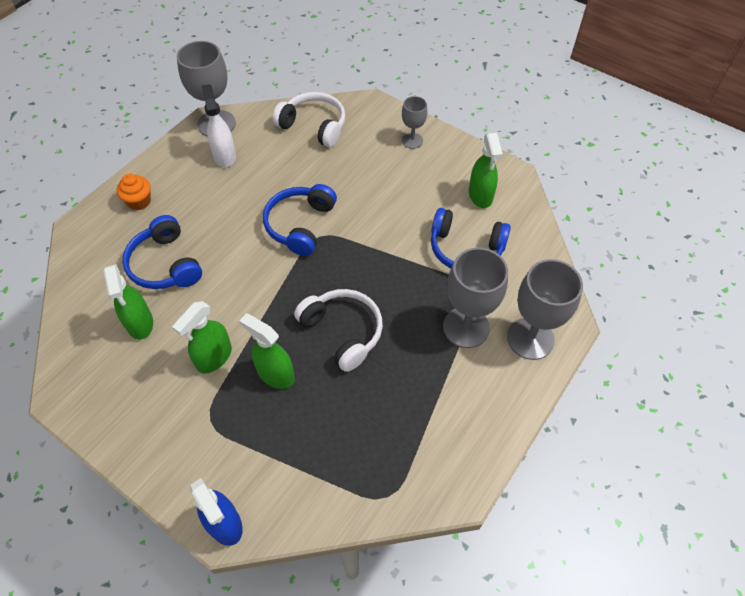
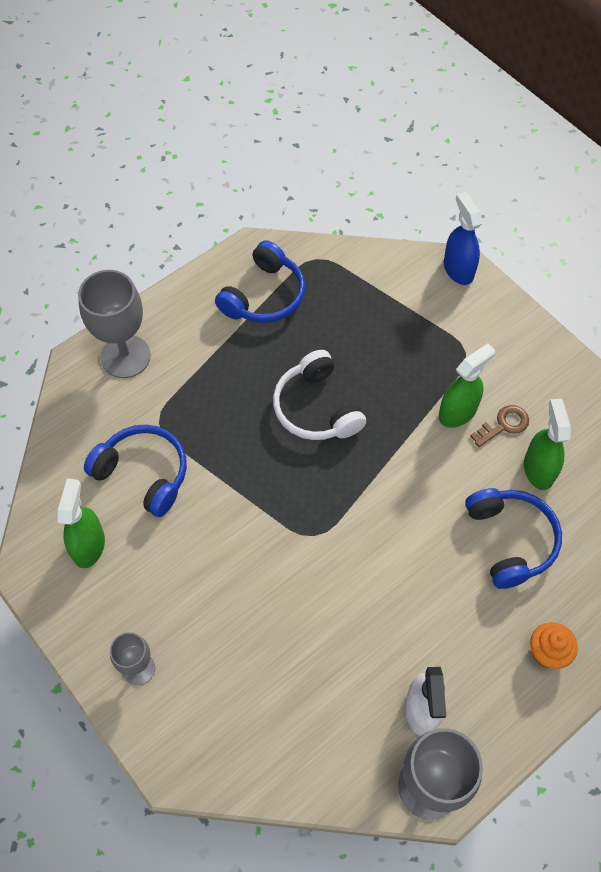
camera: 165 degrees left, 5 degrees up
(170, 355) = (504, 425): none -> brown key
(275, 374) = (396, 381): green spray bottle -> none
(300, 225) = (334, 558): blue headphones -> blue headphones (264, 296)
(314, 126) = (276, 739): white headphones -> none
(466, 327) = (185, 383): grey goblet -> none

